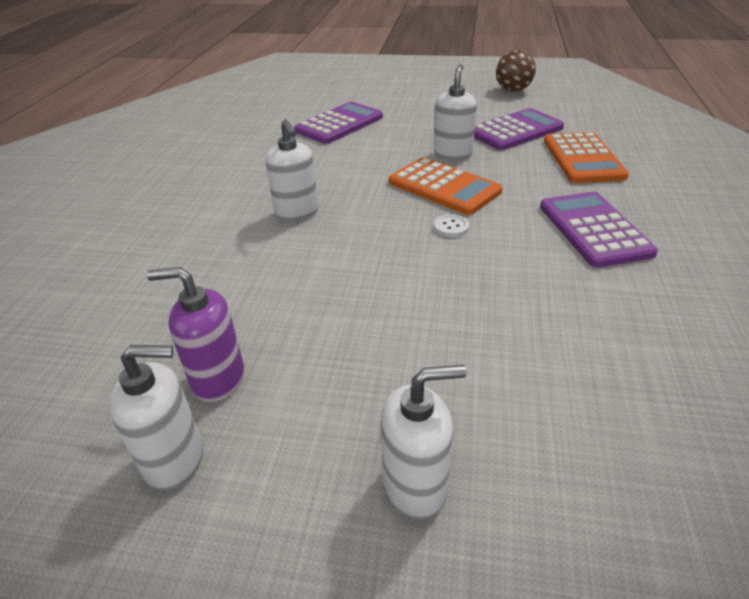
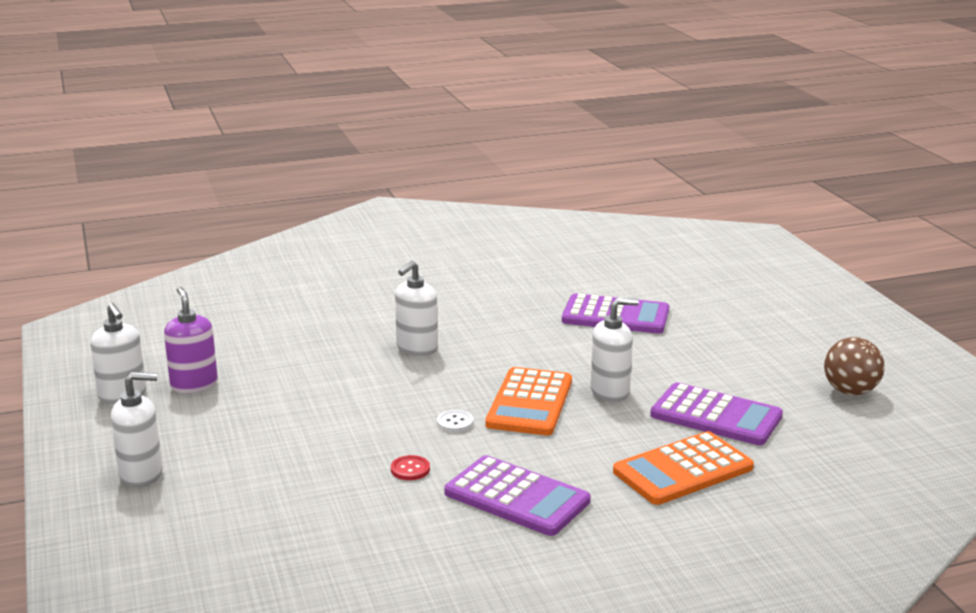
camera: 60 degrees right, 15 degrees down
(415, 485) = (142, 474): white soap dispenser -> white soap dispenser turned 60 degrees counterclockwise
(520, 269) = (410, 469): none -> red button
(594, 229) = (516, 497): purple calculator -> purple calculator turned 75 degrees clockwise

